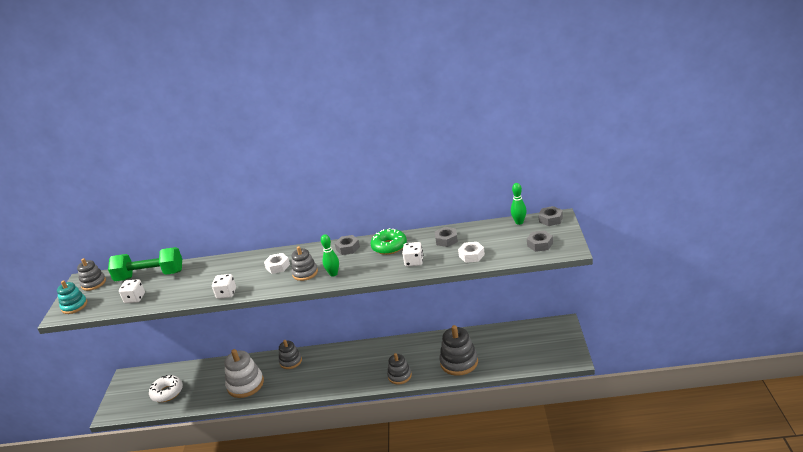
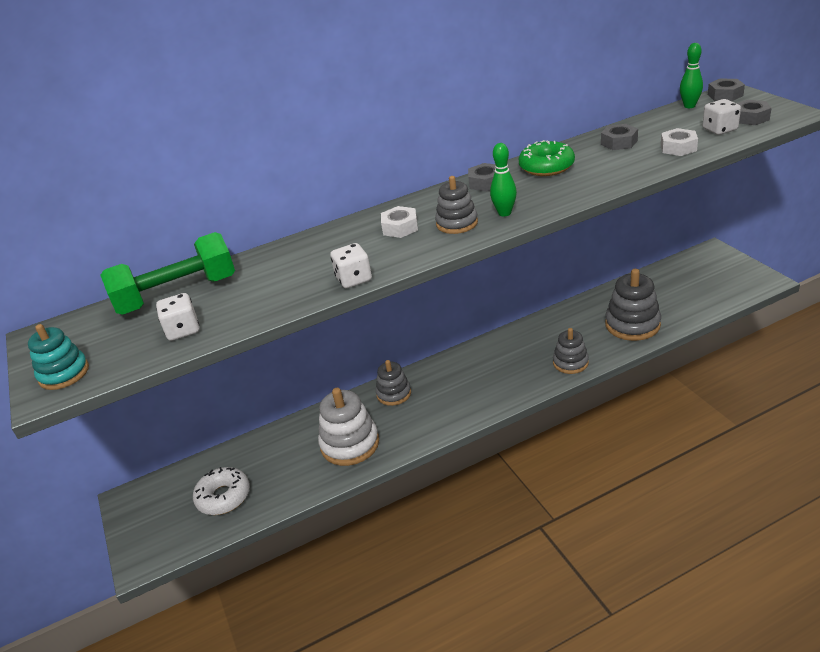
camera: 25 degrees left, 5 degrees up
(93, 283) = (70, 333): grey stacking toy -> none
(414, 262) = (607, 172): white dice -> white dice (719, 129)

